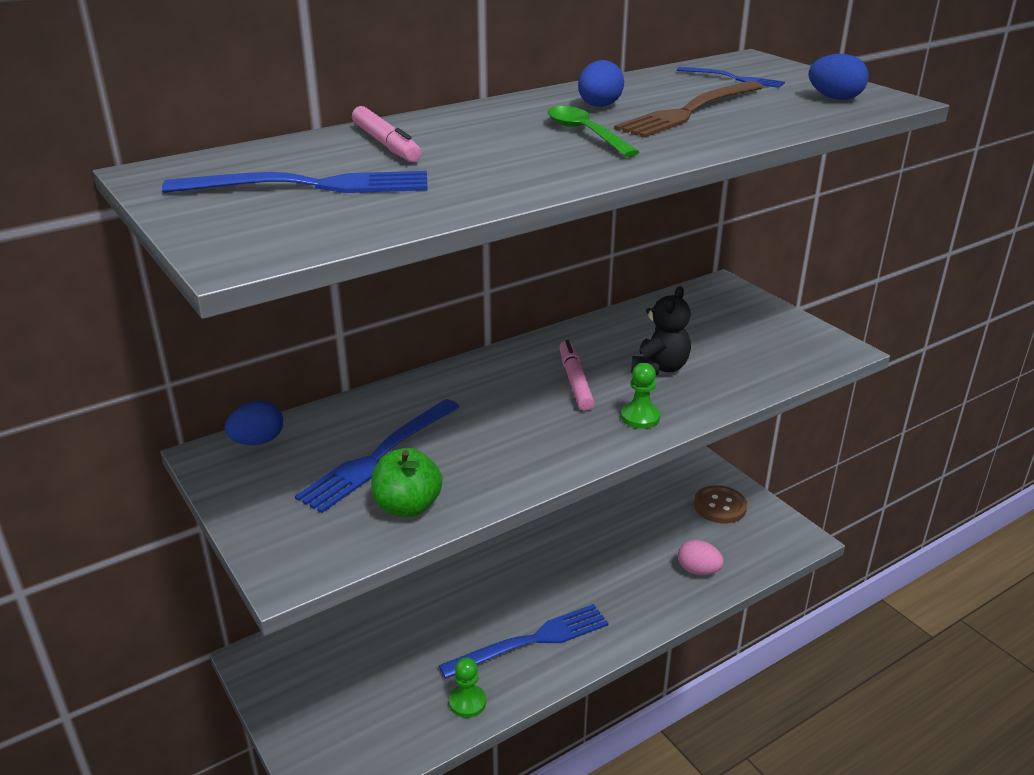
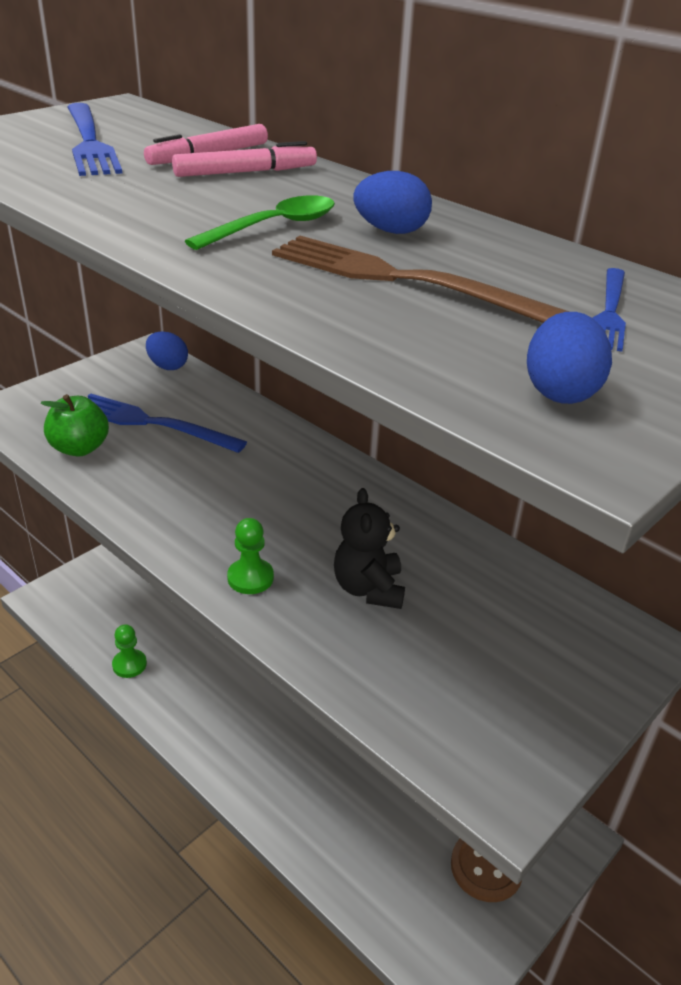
camera: 75 degrees right, 5 degrees up
(531, 641) = (209, 699): blue fork -> none
(575, 381) = (314, 523): pink marker -> pink marker (245, 172)
(660, 368) = (368, 589): black teddy bear -> black teddy bear turned 75 degrees clockwise
(698, 570) = (350, 846): pink egg -> none

